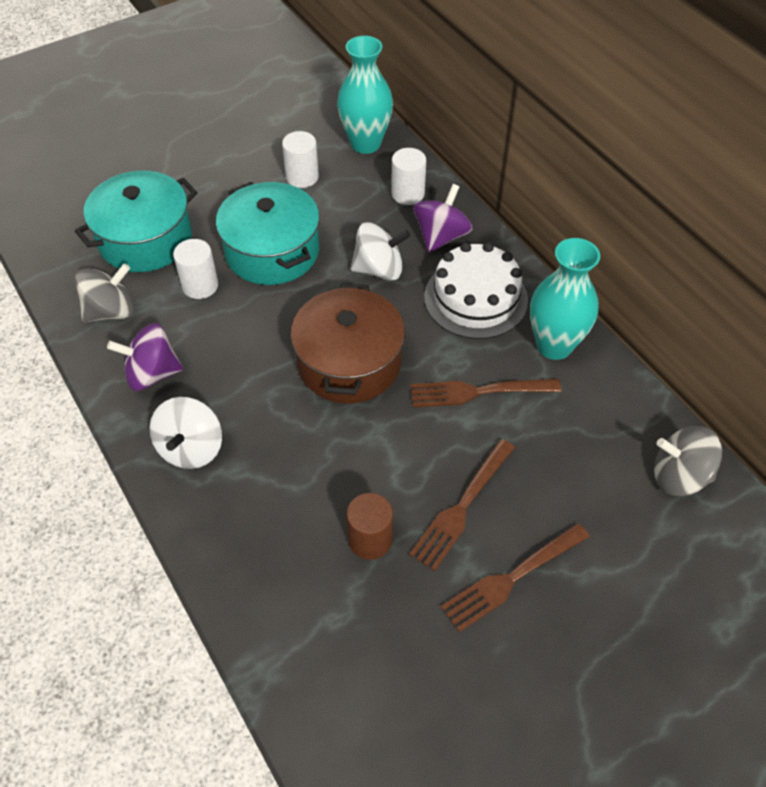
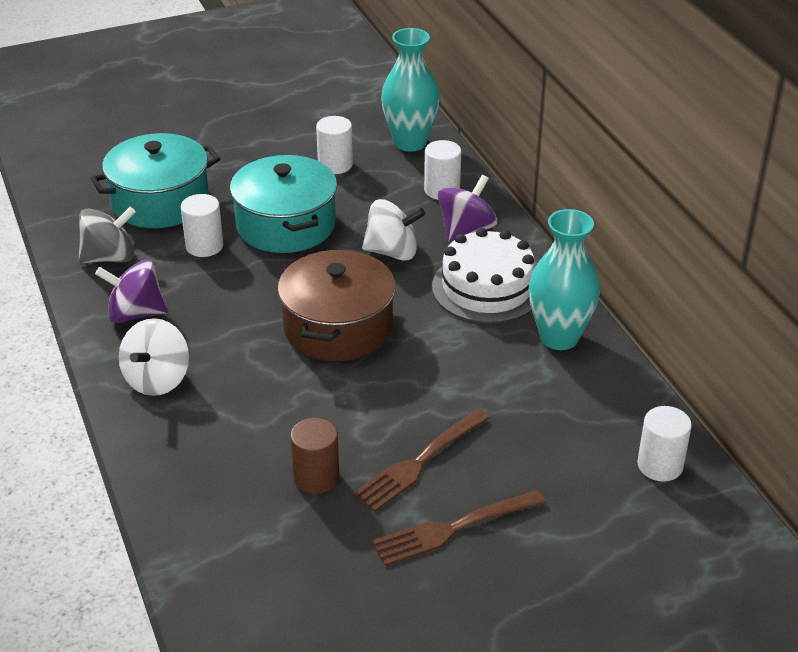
camera: 10 degrees right, 15 degrees down
(479, 391) = (467, 367): brown fork -> none
(679, 476) = (660, 465): grey spinning top -> white cylinder

